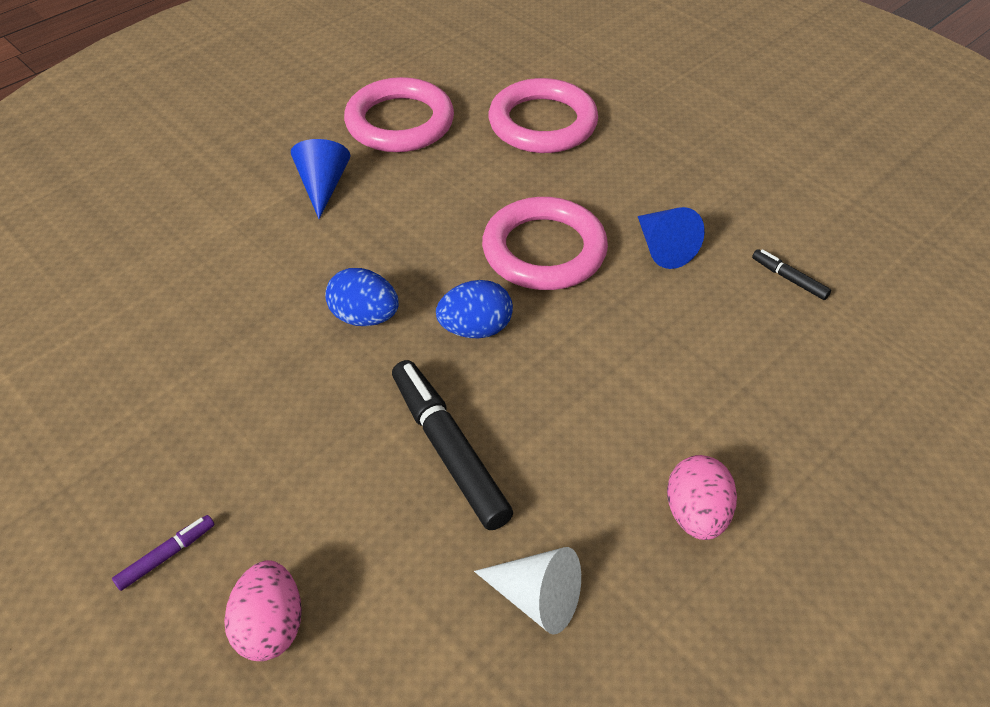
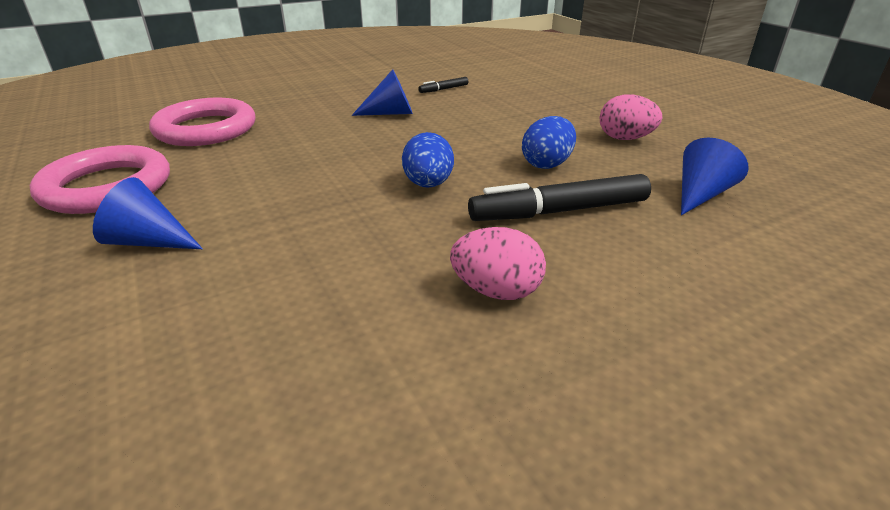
camera: 75 degrees left, 15 degrees down
(166, 556) = (694, 409): purple marker -> none
(270, 627) = (768, 327): pink egg -> pink egg (496, 291)
(364, 317) = (378, 235): blue egg -> blue egg (547, 164)
(536, 598) = (700, 195): white cone -> blue cone
(544, 250) = (358, 148): pink ring -> none

